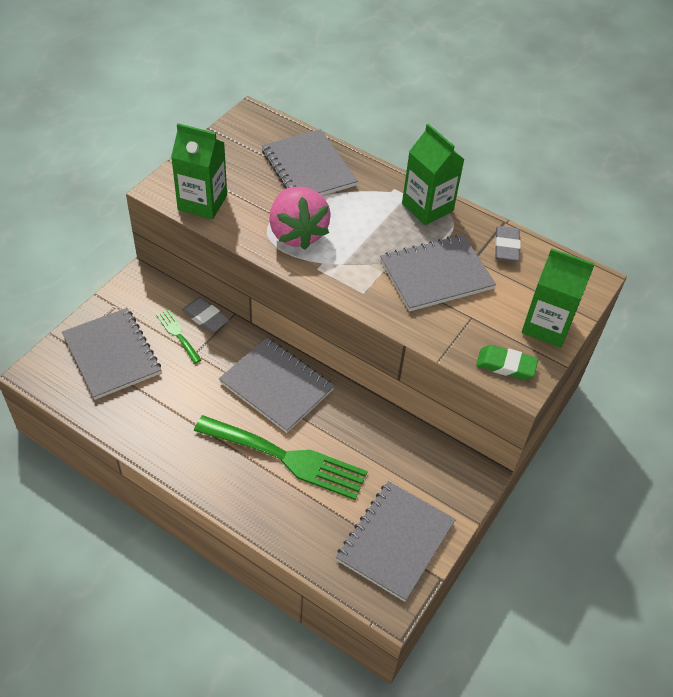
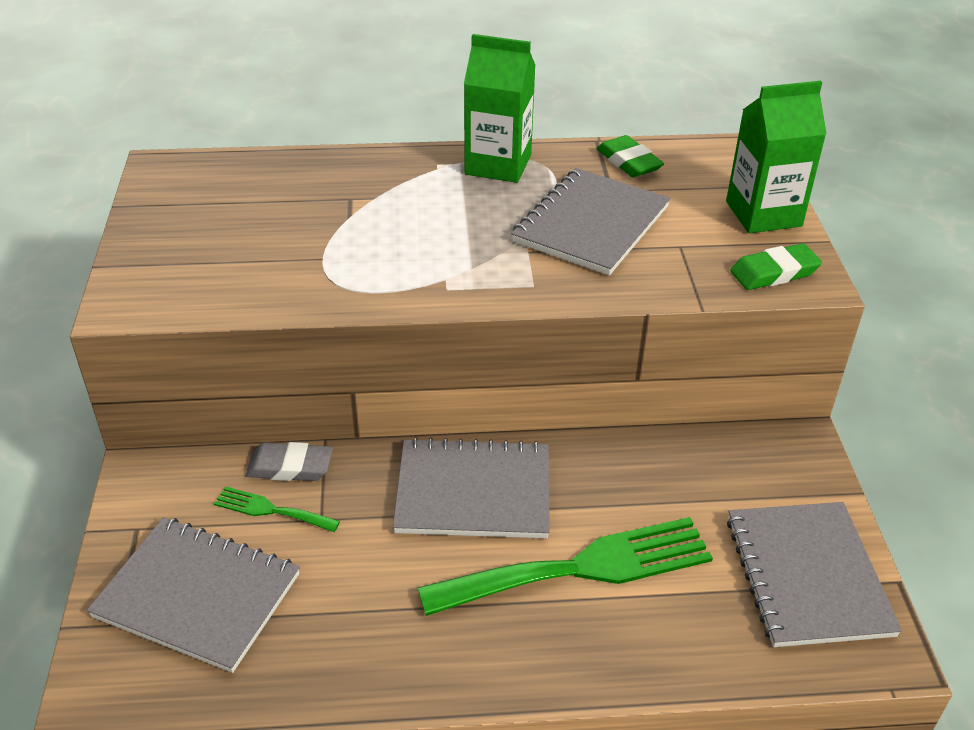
camera: 35 degrees left, 10 degrees down
(202, 202) = (203, 291): green carton -> none
(297, 233) = (375, 264): pink strawberry -> none
(308, 168) = (306, 190): grey notebook -> none
(506, 247) = (629, 162): grey eraser -> green eraser

